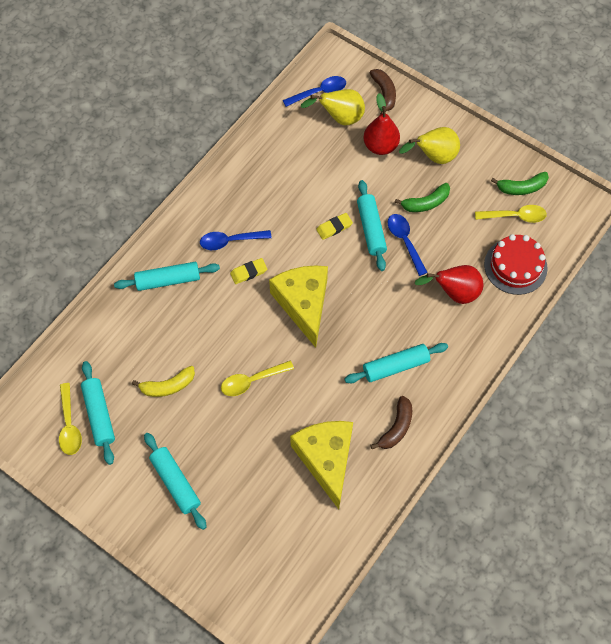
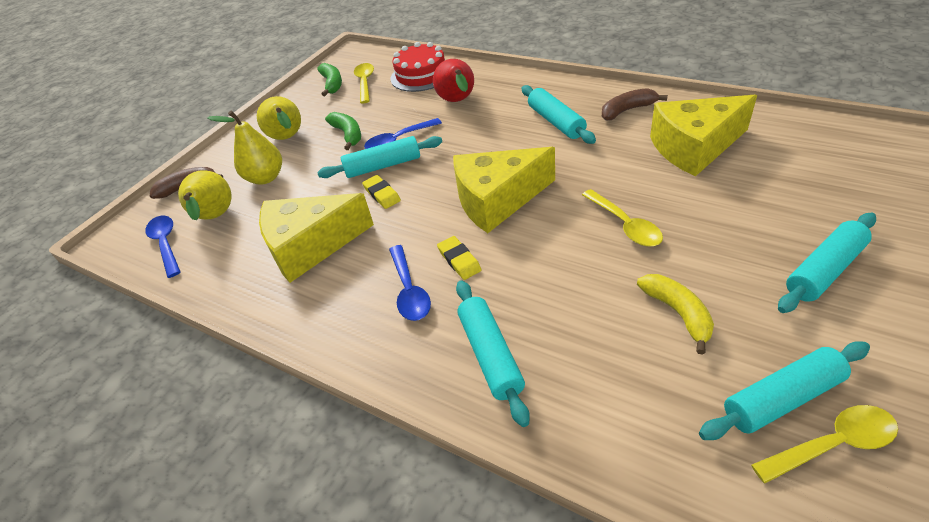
camera: 90 degrees left, 20 degrees down
(289, 182) = (310, 246): none -> yellow cheese
(380, 146) = (265, 178): red pear -> yellow pear
(396, 427) = (627, 110): brown banana -> brown banana turned 45 degrees counterclockwise

